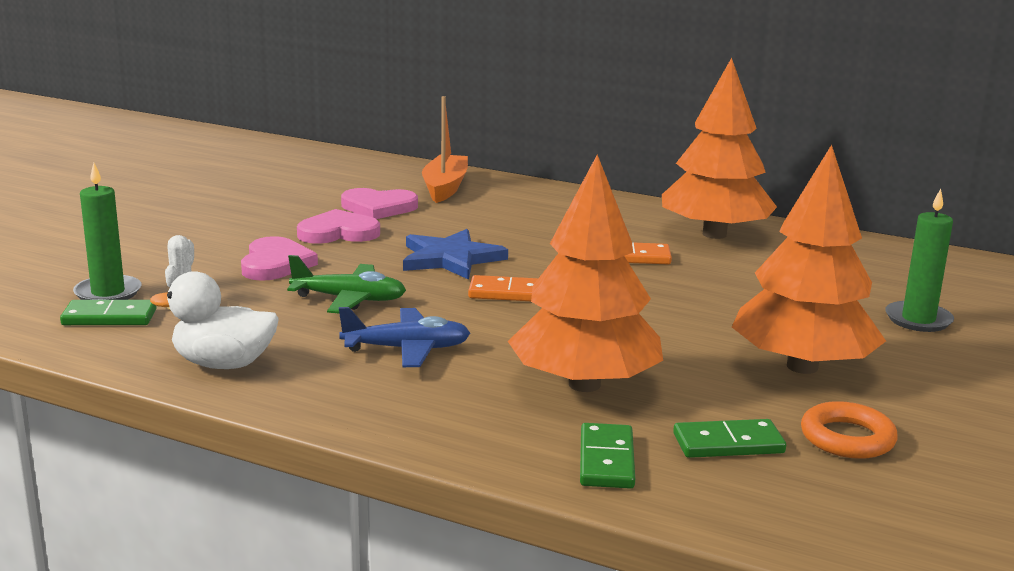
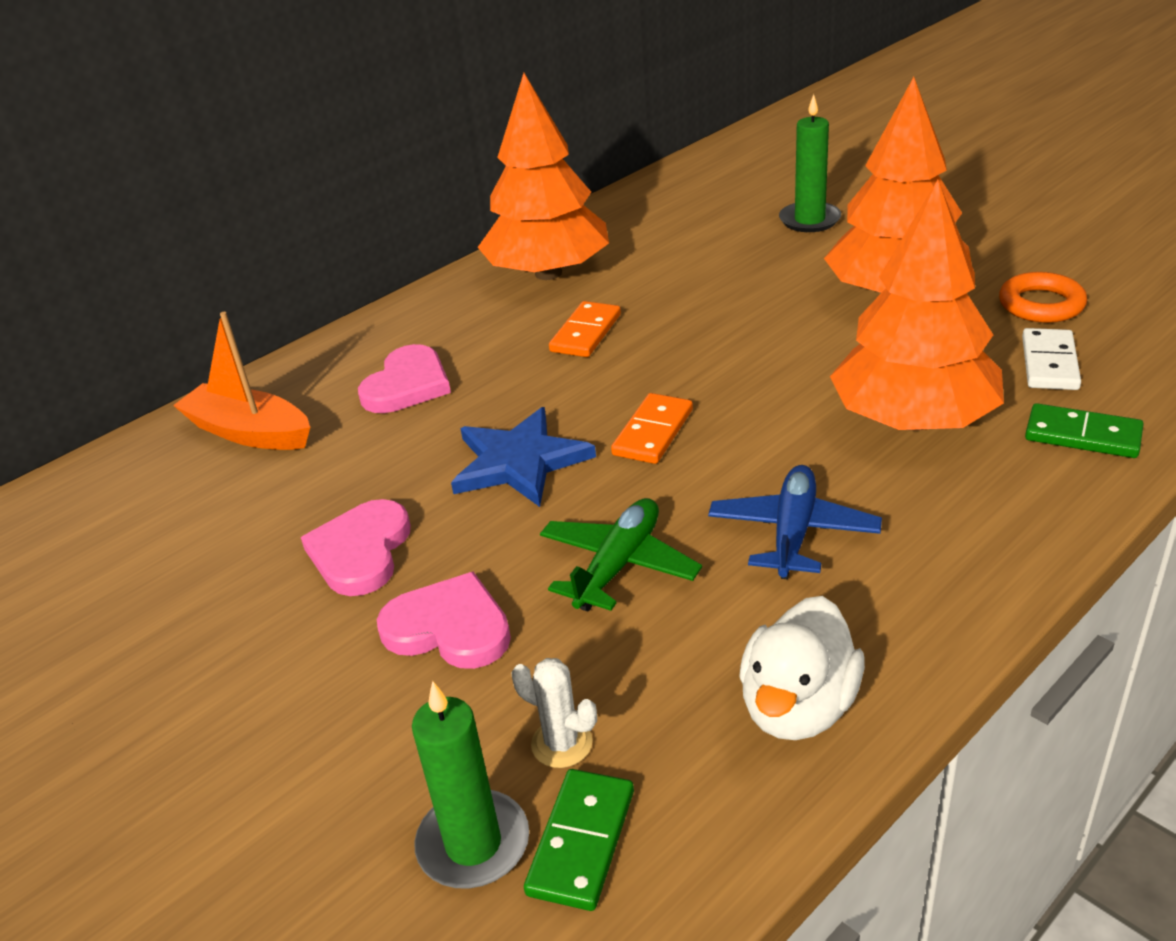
camera: 65 degrees left, 15 degrees up
(378, 207) = (283, 502): pink heart -> pink heart (407, 385)
(728, 443) = (1050, 363): green domino -> white domino

